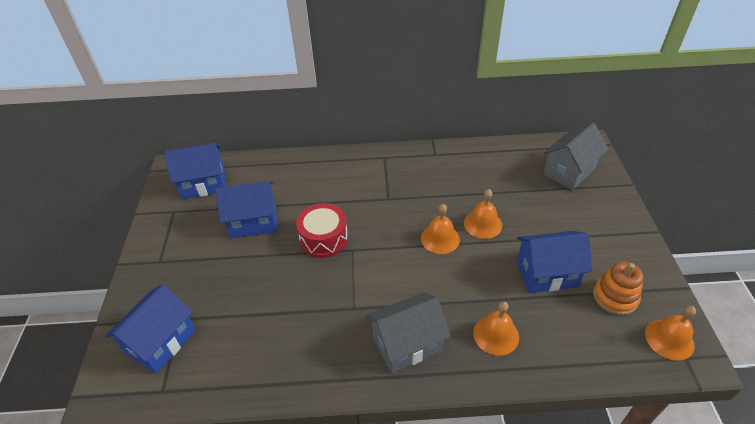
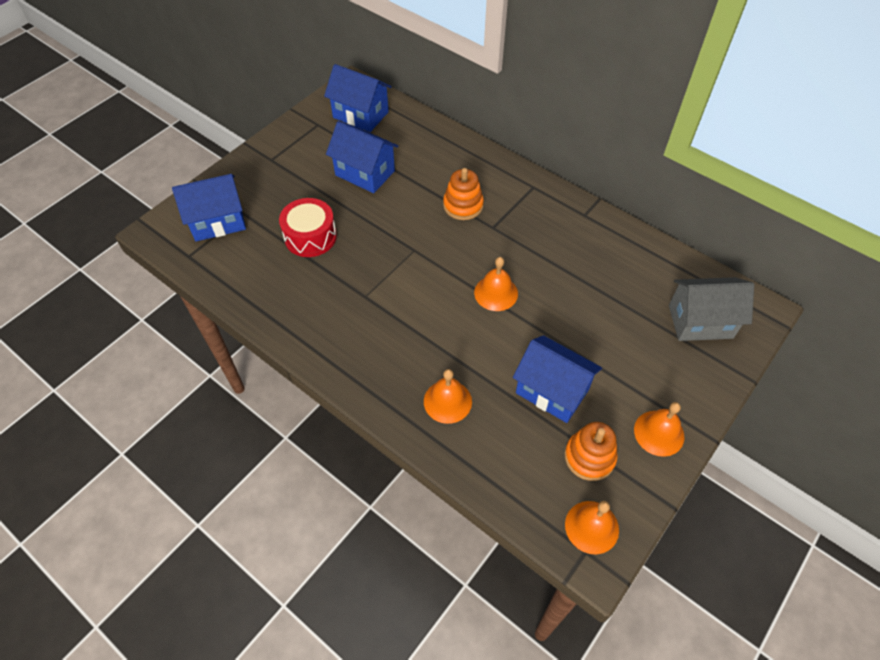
camera: 40 degrees right, 10 degrees up
(324, 238) = (402, 224): red drum -> red drum (310, 236)
(352, 198) = (463, 205): none -> orange stacking toy
(407, 344) = (373, 353): grey house -> none
(483, 224) = (549, 308): orange bell -> orange bell (659, 433)

